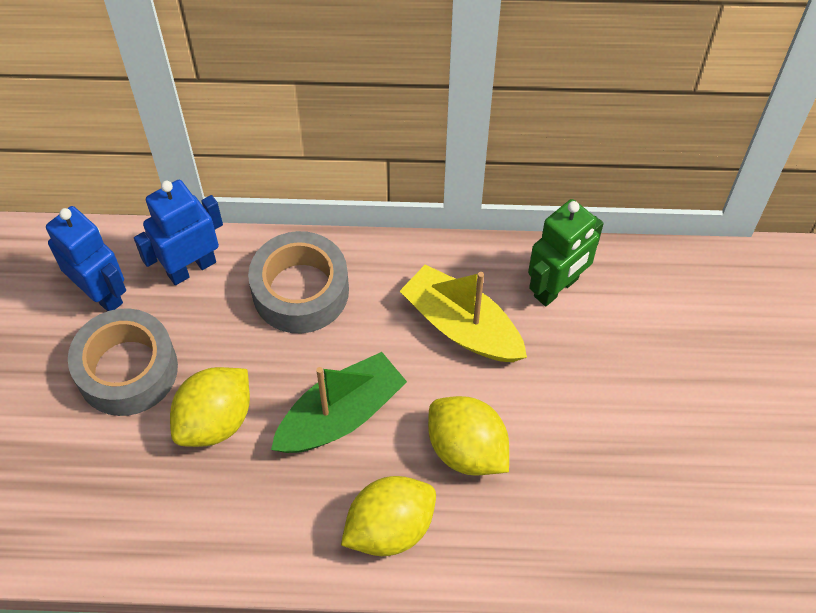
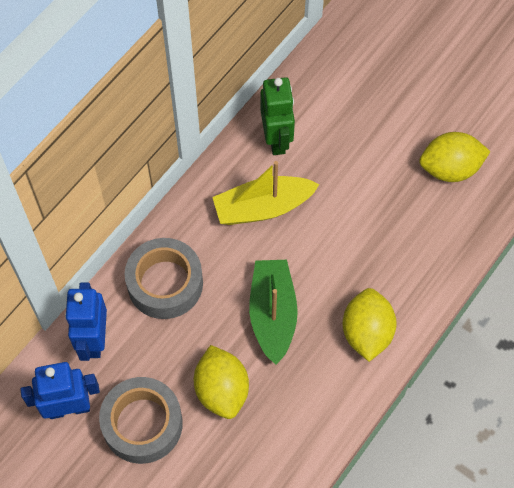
camera: 55 degrees left, 5 degrees up
(467, 450) = (347, 259): yellow lemon -> yellow lemon (450, 169)

